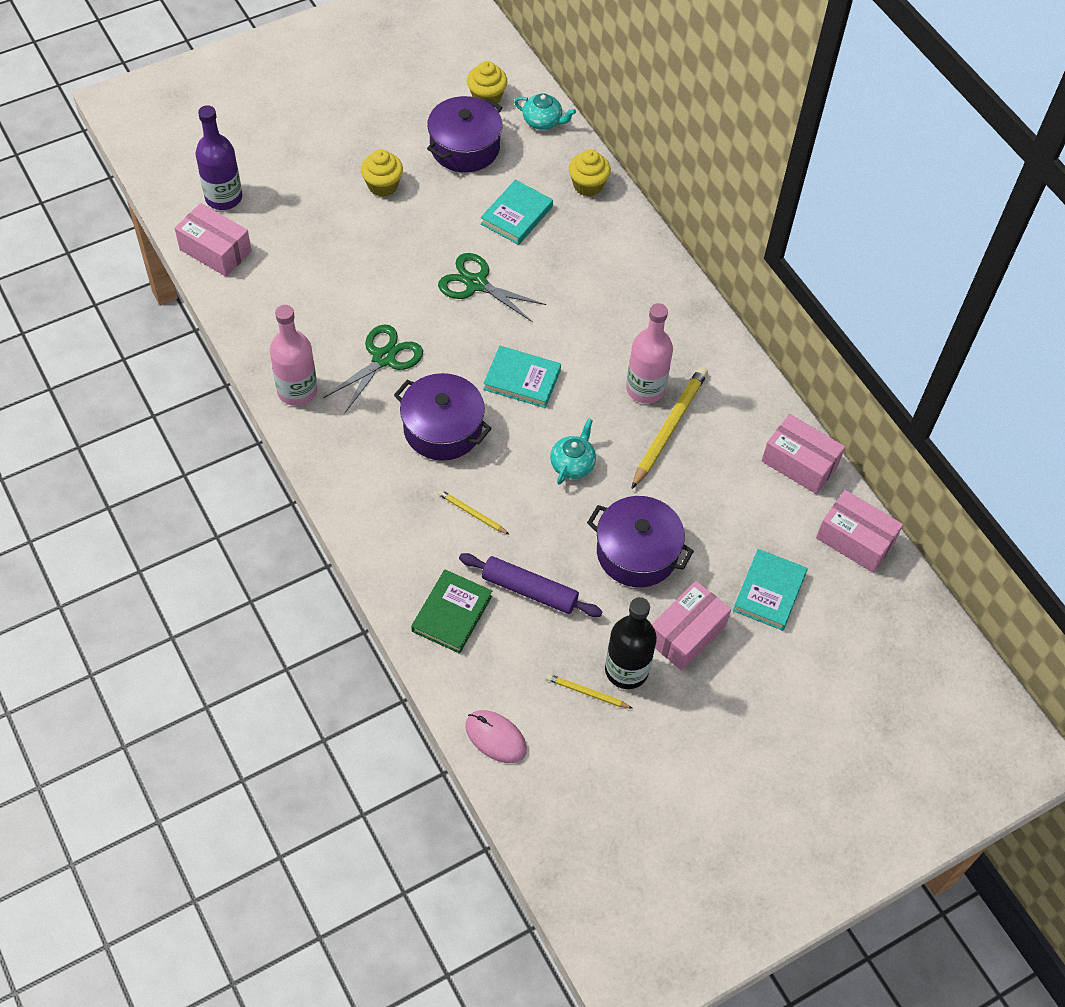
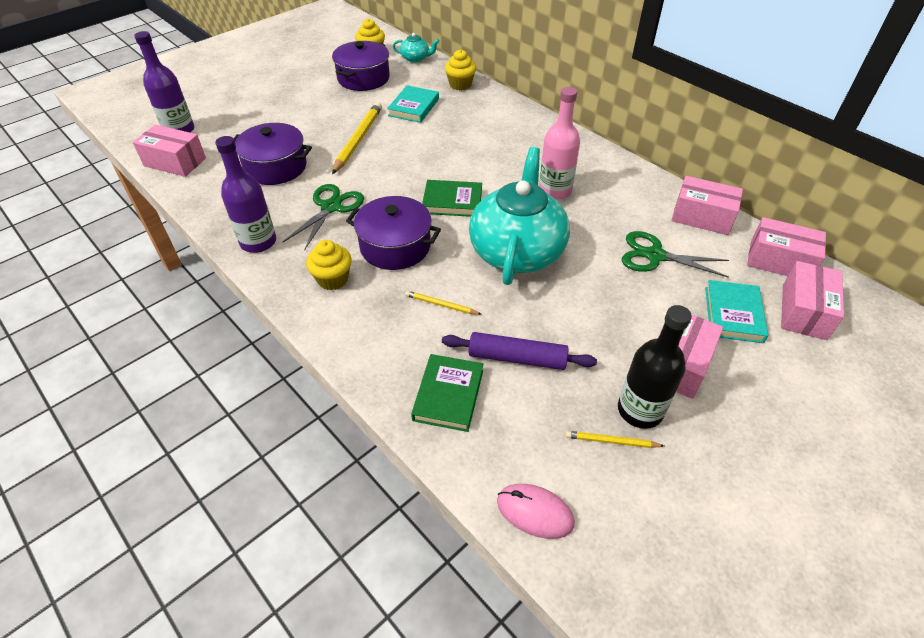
camera: 10 degrees left, 10 degrees down
(297, 391) = (258, 242): pink bottle -> purple bottle
(383, 185) = (306, 106): yellow cupcake -> yellow cupcake (333, 279)
(476, 284) = (395, 149): green scissors -> green scissors (655, 255)
(522, 379) = (452, 201): turquoise book -> green book
(572, 464) = (517, 251): turquoise teapot -> turquoise teapot, size x2.37
(637, 552) = (602, 306): purple pot -> purple pot (275, 167)
(669, 428) = (586, 212): yellow pencil -> yellow pencil (358, 139)
(845, 605) = (804, 311): none -> pink box

